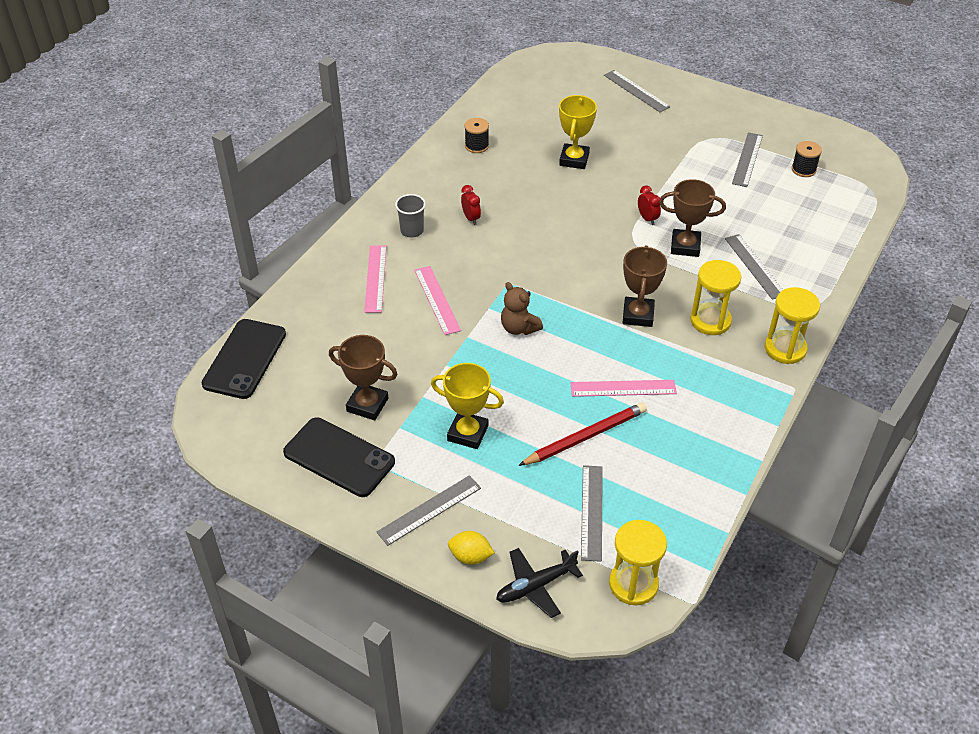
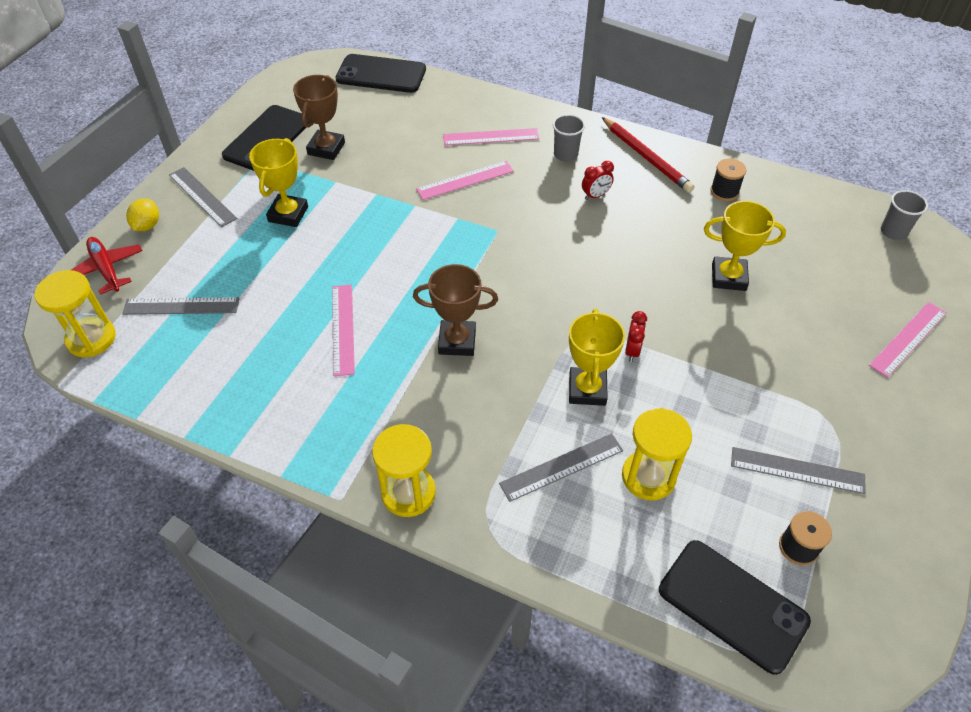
camera: 85 degrees right, 5 degrees up
(519, 328) = (429, 242): brown teddy bear -> none
(533, 74) = (893, 232): none -> grey cup
(535, 586) = (106, 269): black plane -> red plane
(585, 437) = (276, 299): red pencil -> red pencil (646, 157)
(636, 91) = (908, 339): grey ruler -> pink ruler
(647, 219) = (632, 350): red clock -> red clock turned 45 degrees counterclockwise
(685, 246) = (587, 389): brown trophy -> yellow trophy
(710, 321) = (453, 412): yellow hourglass -> yellow hourglass (648, 477)
(847, 203) = (732, 605): none -> black phone

